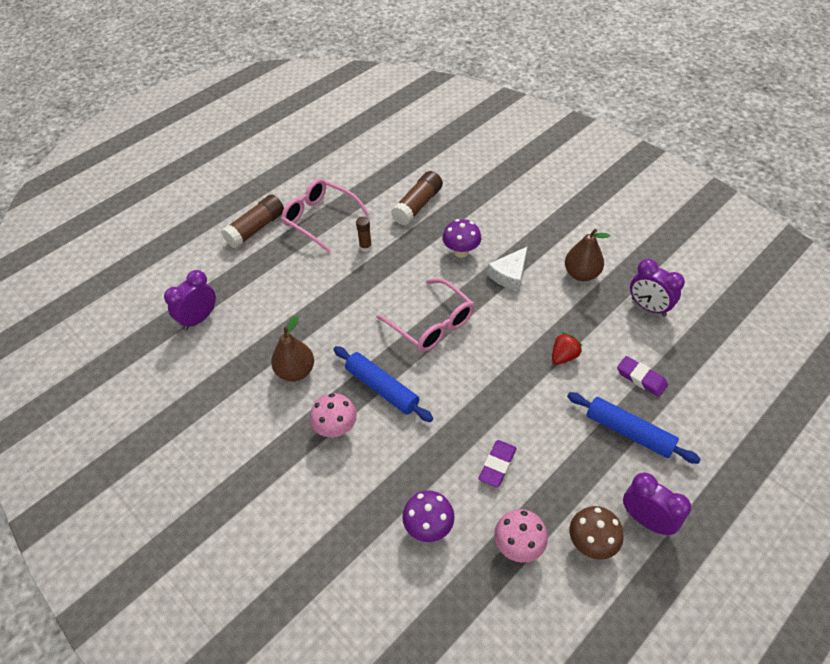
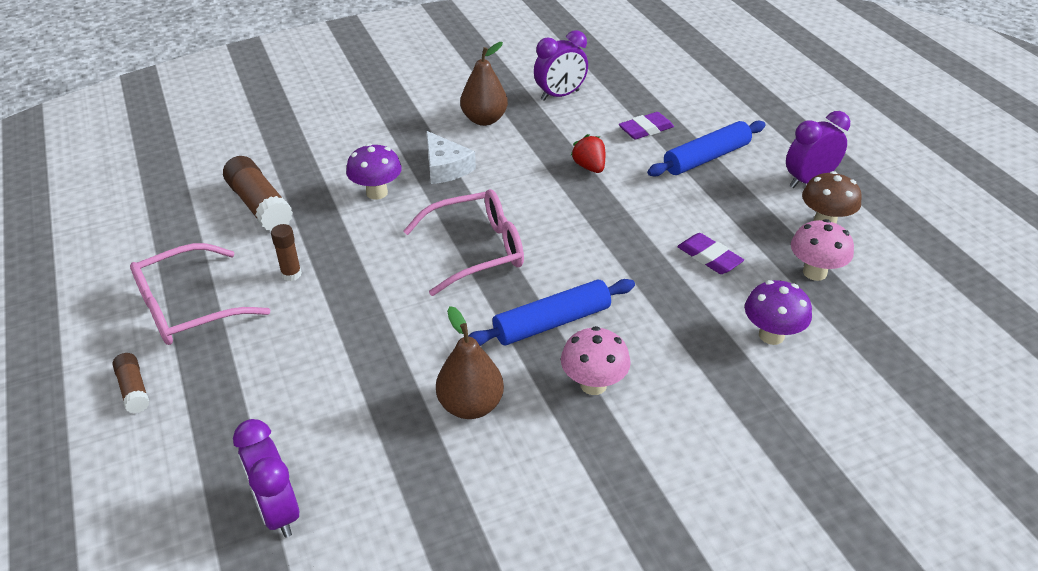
camera: 70 degrees left, 10 degrees down
(256, 228) = (134, 389): brown glue stick -> brown glue stick, size x0.55

